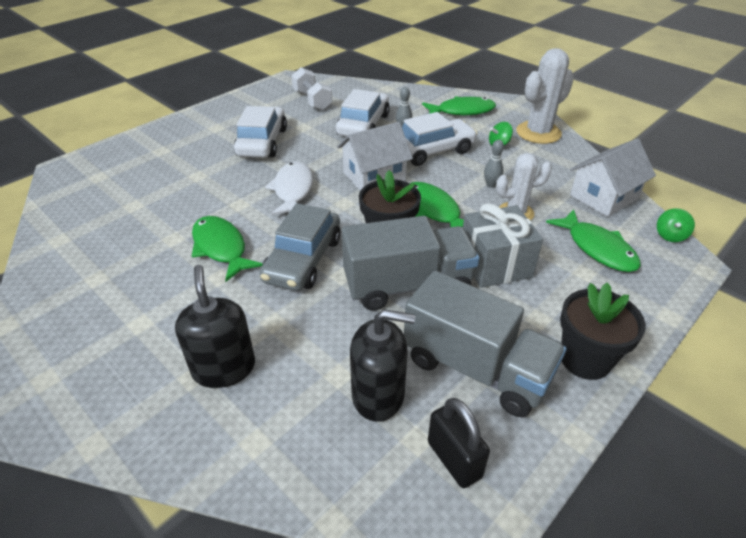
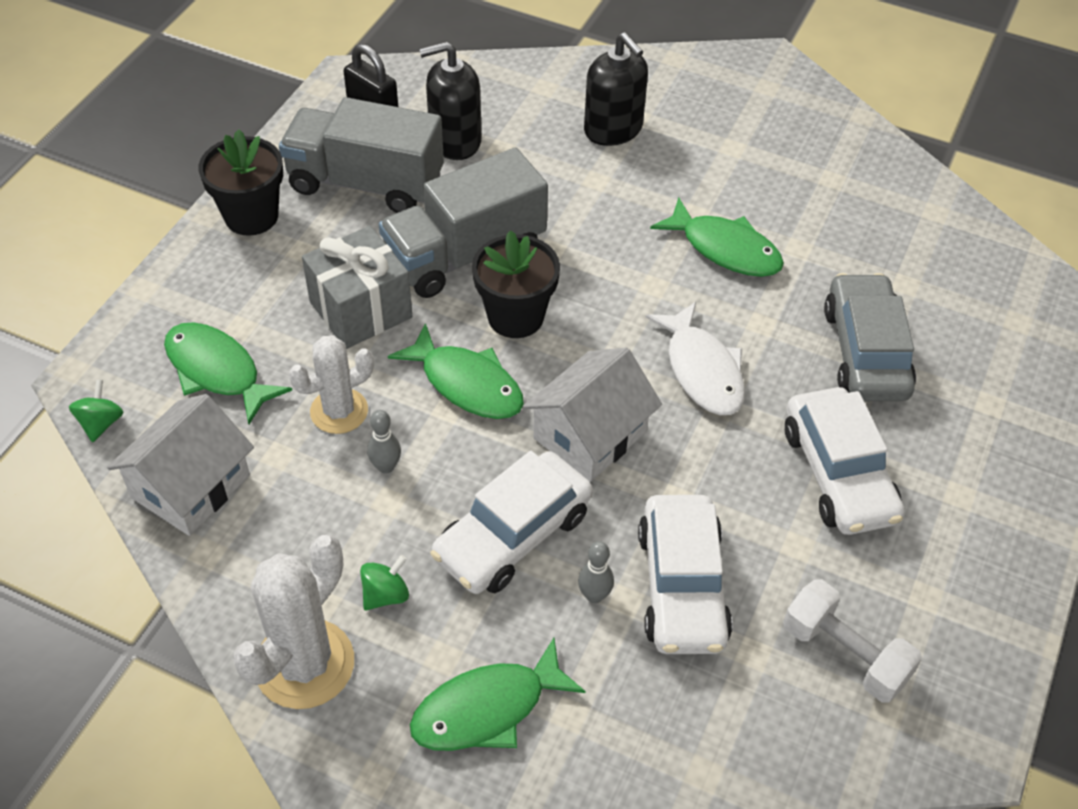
camera: 160 degrees right, 10 degrees up
(303, 260) = (610, 257): grey car -> grey car (865, 351)

